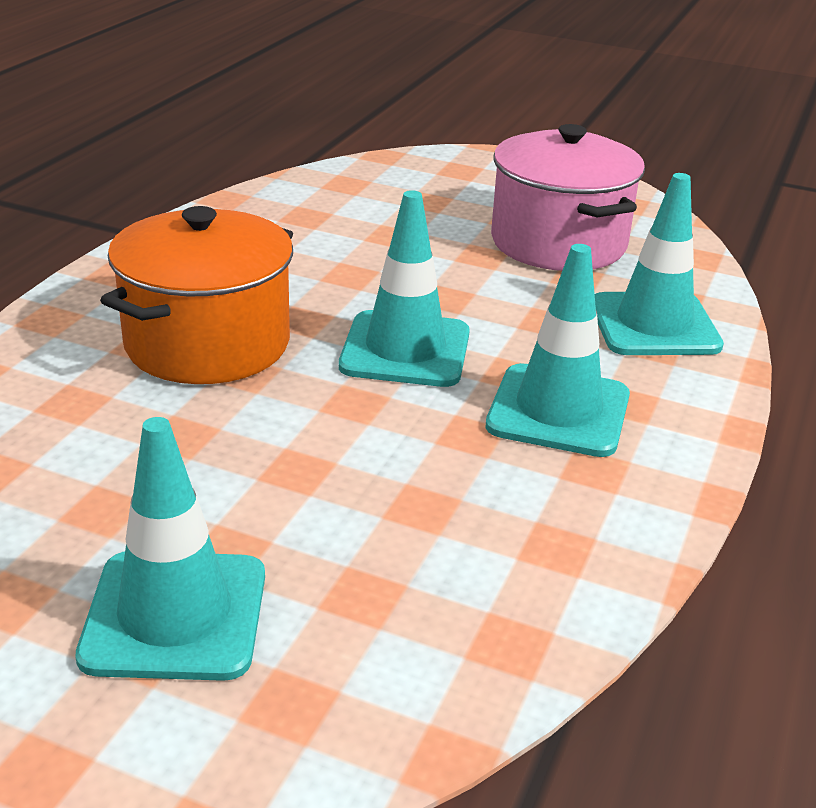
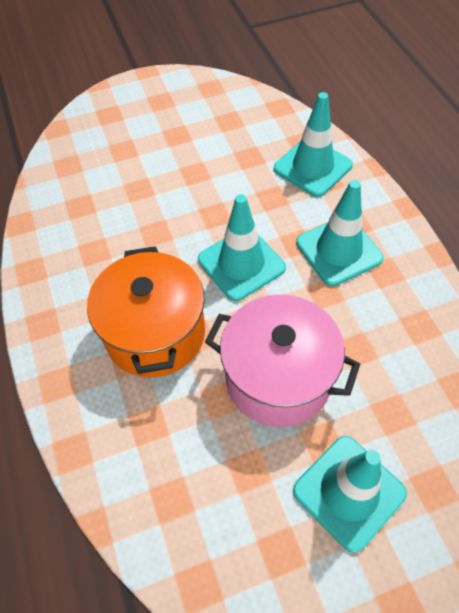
camera: 40 degrees left, 25 degrees up
(558, 243) = (216, 139): pink pot -> pink pot (278, 378)

